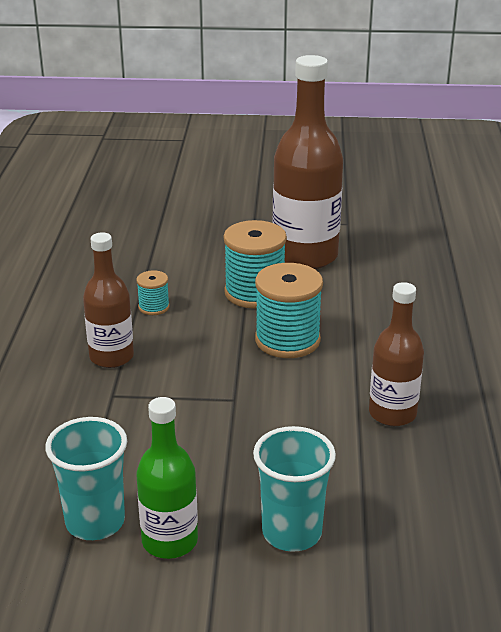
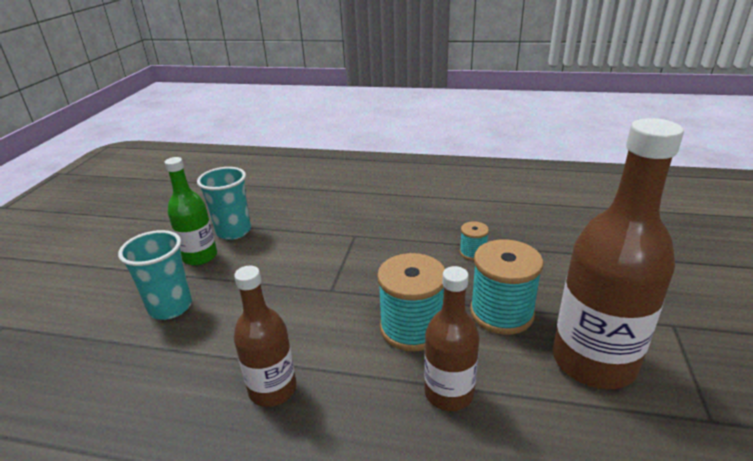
camera: 100 degrees right, 0 degrees up
(111, 357) = (401, 234): brown bottle -> brown bottle (449, 393)

